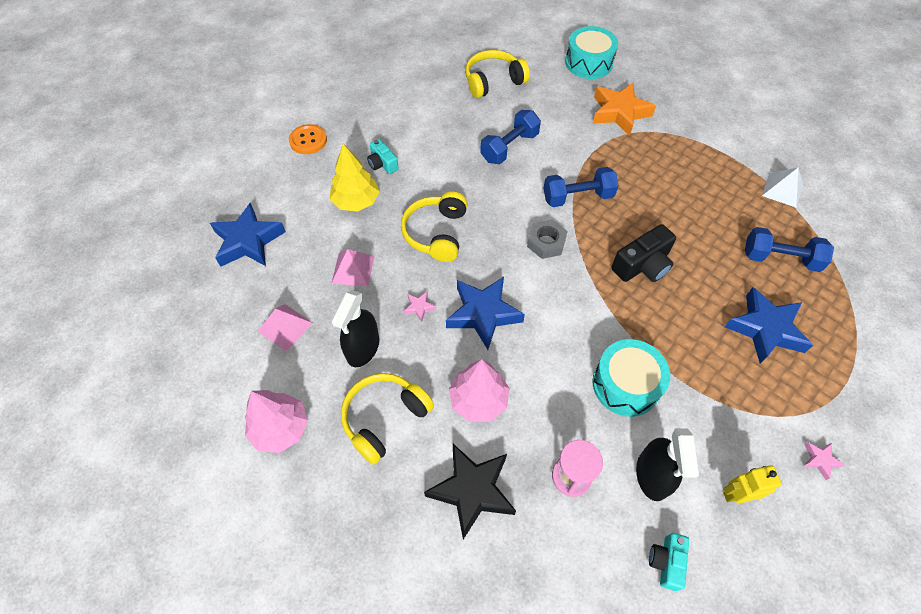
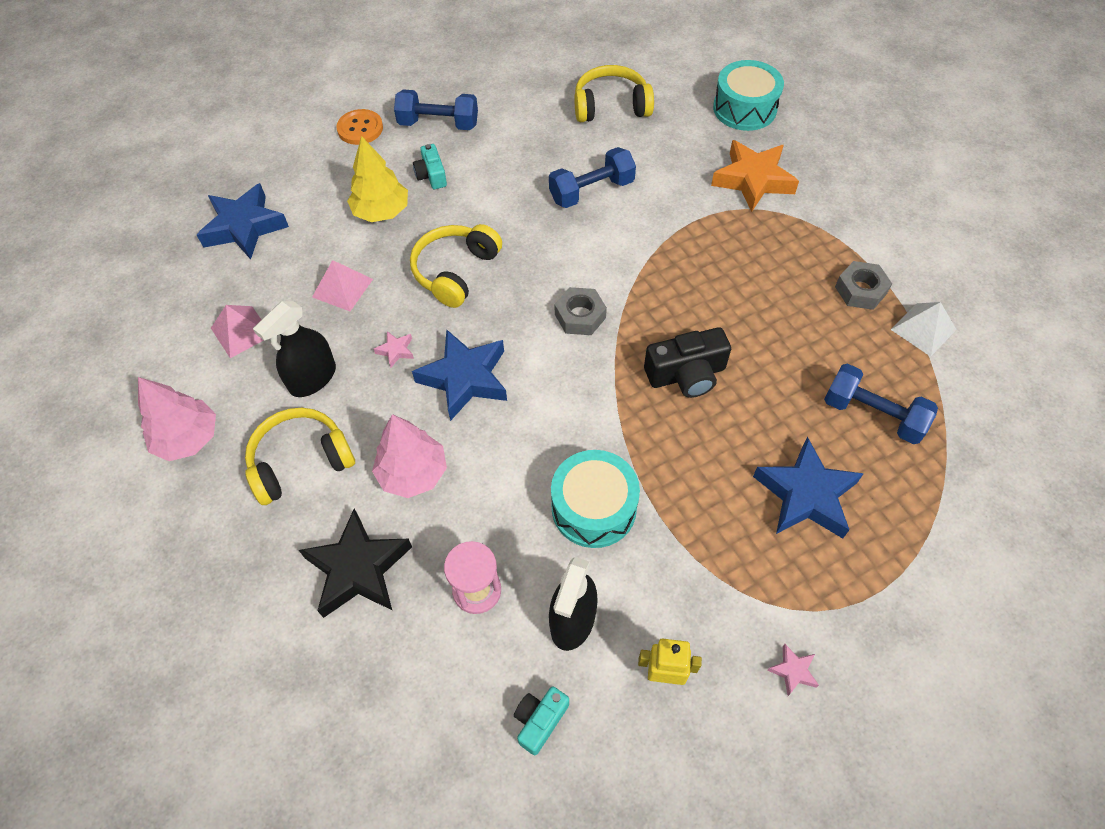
camera: 20 degrees right, 0 degrees up
(577, 197) = (646, 271): blue dumbbell -> blue dumbbell (438, 124)
(729, 173) = (860, 290): none -> grey nut

